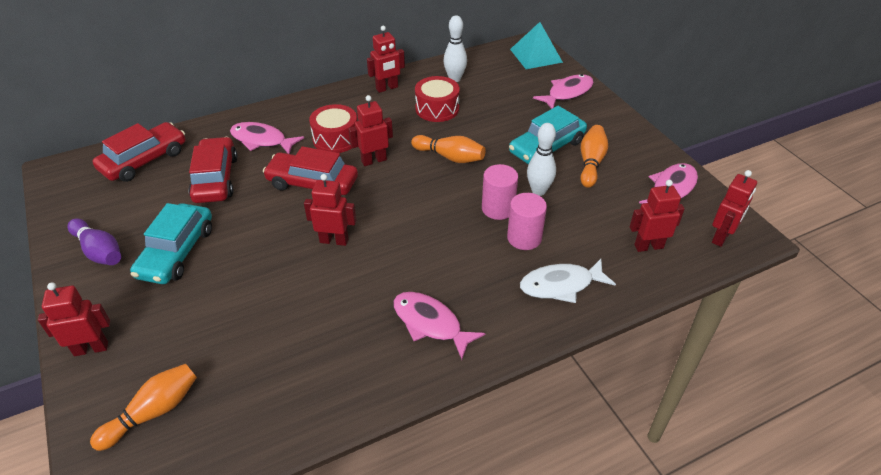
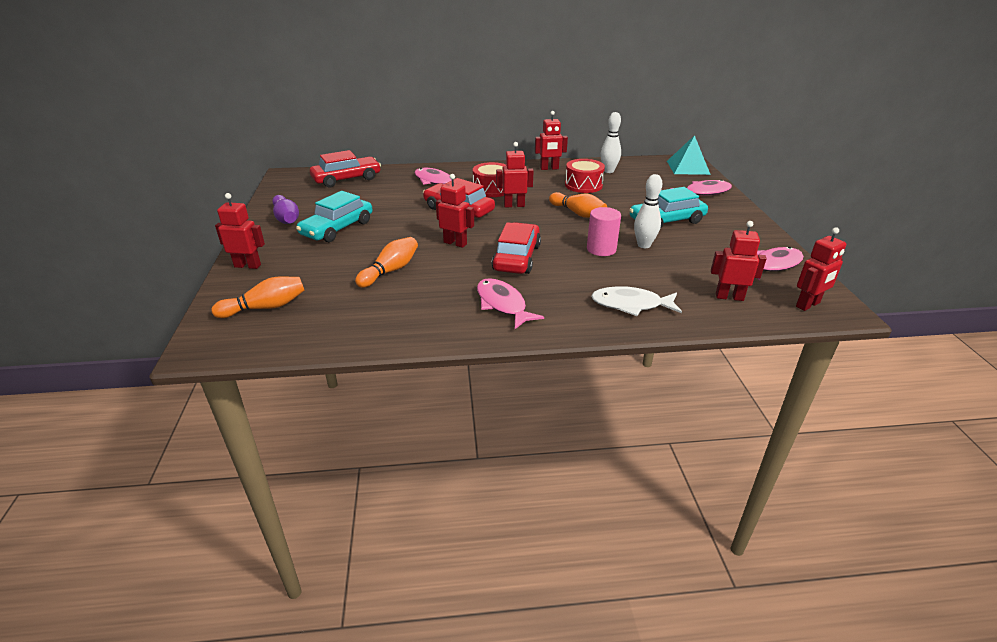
camera: 20 degrees right, 10 degrees down
(216, 179) = (389, 196): red car -> red car (517, 258)
(524, 238) = (614, 270): pink cylinder -> none
(591, 163) = (702, 236): orange bowling pin -> orange bowling pin (390, 271)

